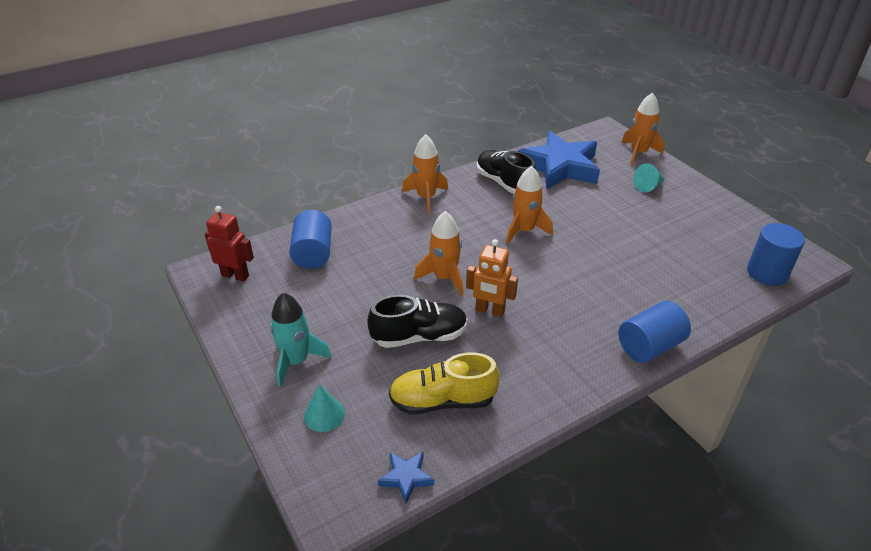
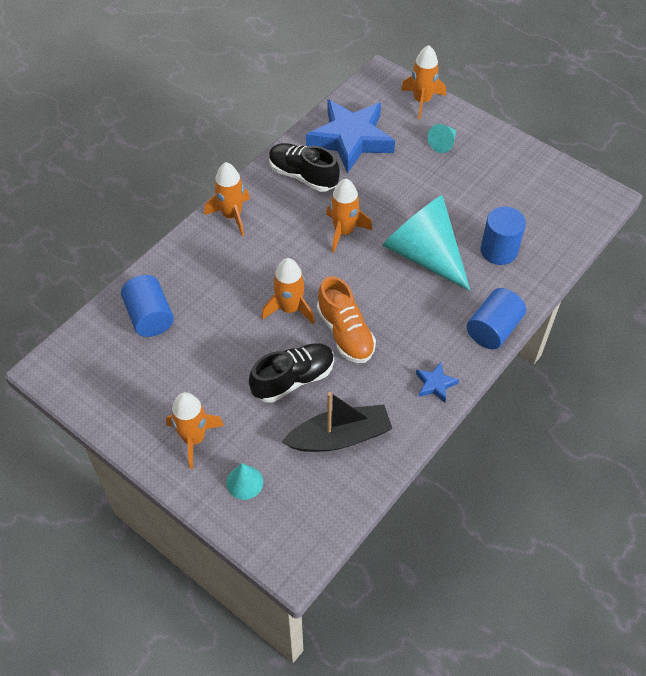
camera: 20 degrees left, 15 degrees up
(235, 275) = (85, 365): red robot -> none
(296, 361) = (194, 438): turquoise rocket -> orange rocket
(406, 478) = (338, 515): blue star -> blue star (435, 384)
(442, 401) = (340, 437): yellow shoe -> black boat
(489, 311) = (345, 333): orange robot -> orange shoe
(597, 266) = (424, 255): none -> turquoise cone
(767, 273) = (571, 221): blue cylinder -> blue cylinder (498, 250)

